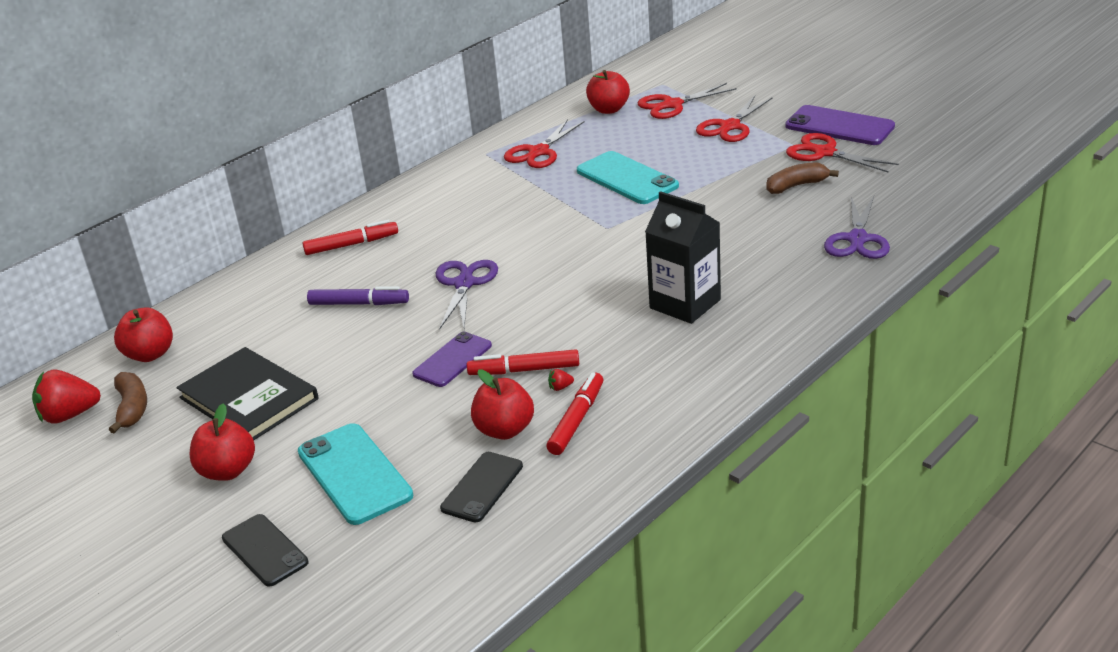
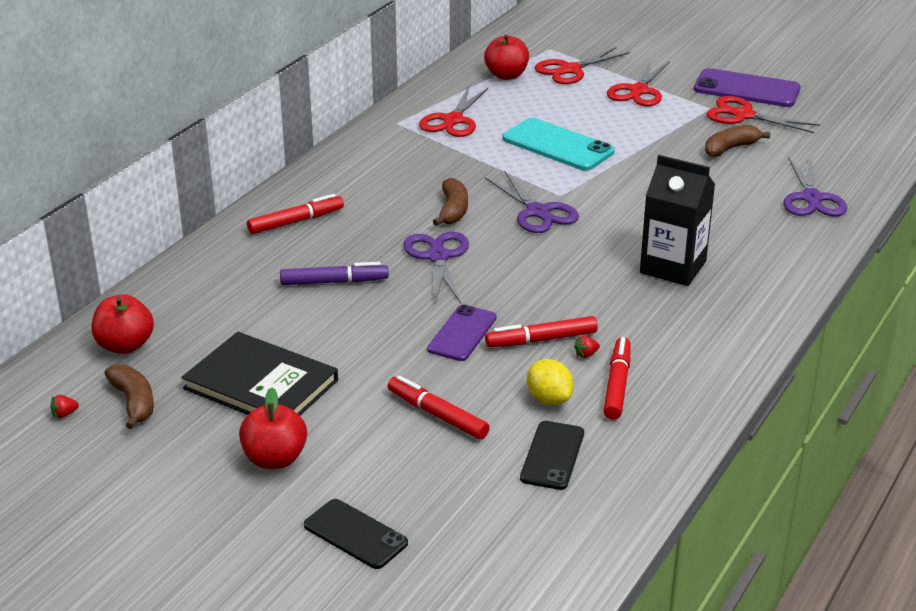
camera: 15 degrees left, 0 degrees up
(69, 415) = (64, 414): red strawberry -> red strawberry, size x0.40
(354, 474) = (413, 452): turquoise phone -> none
(393, 438) = (437, 415): none -> red marker
(499, 239) = (453, 210): none -> brown banana
(504, 430) = (549, 399): red apple -> yellow lemon
(578, 244) = (538, 212): none -> purple scissors

